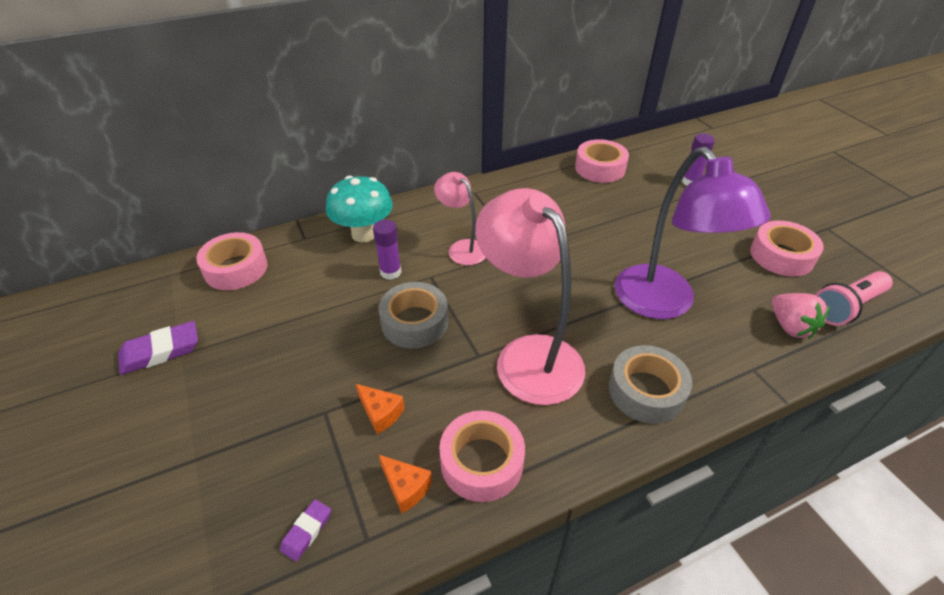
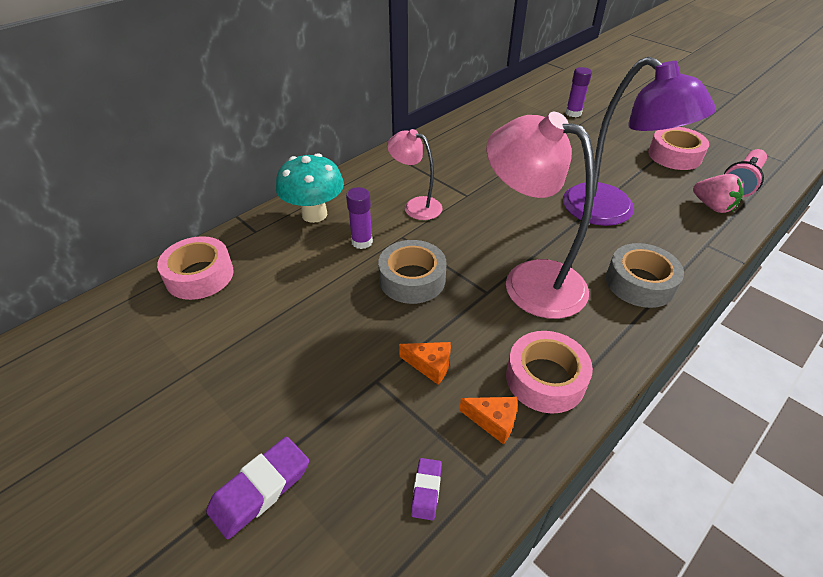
camera: 20 degrees left, 0 degrees up
(161, 351) = (165, 375): purple eraser -> purple eraser (260, 489)
(600, 168) = (494, 116): pink tape -> none

